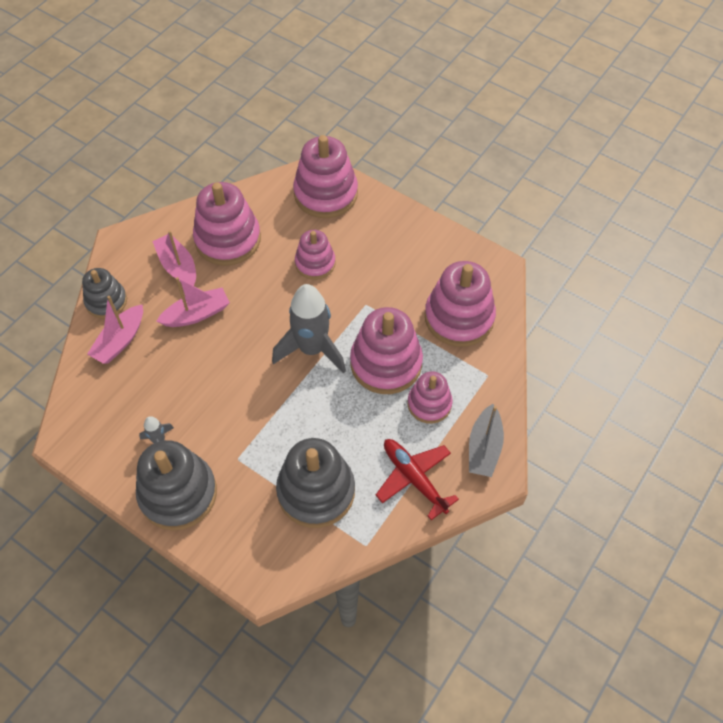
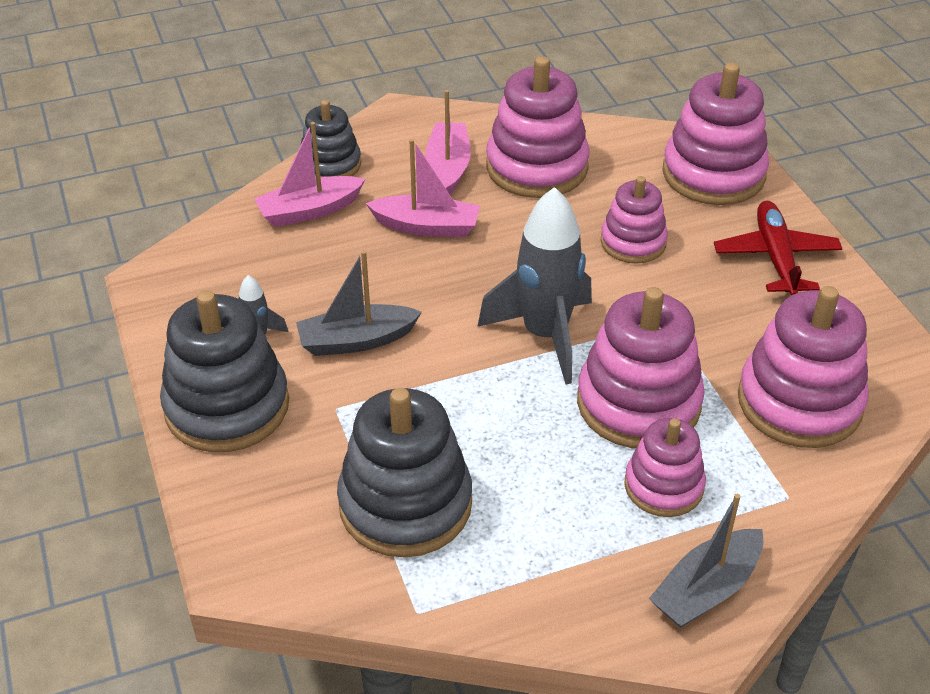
camera: 35 degrees right, 15 degrees down
(216, 411) = (356, 340): none -> grey boat
(414, 479) = (561, 569): red plane -> red plane (776, 258)

